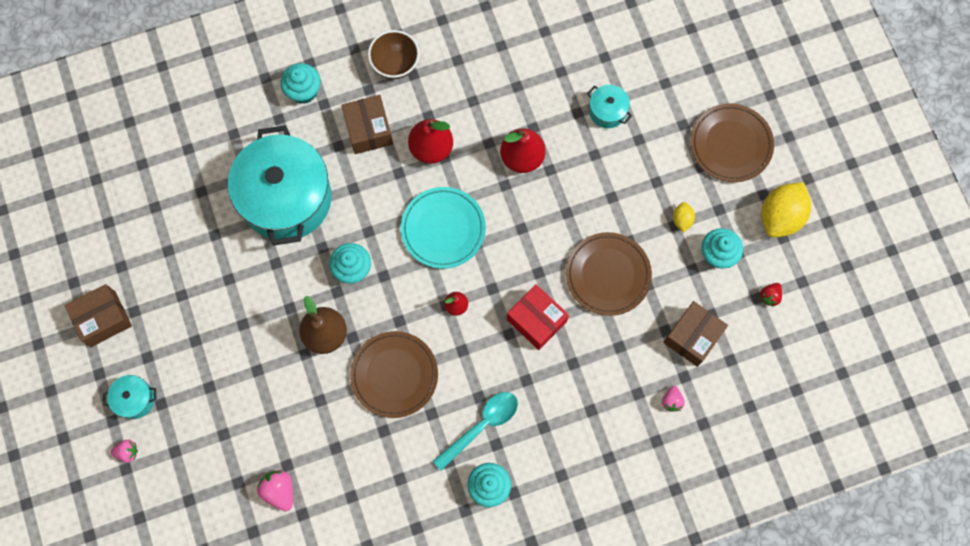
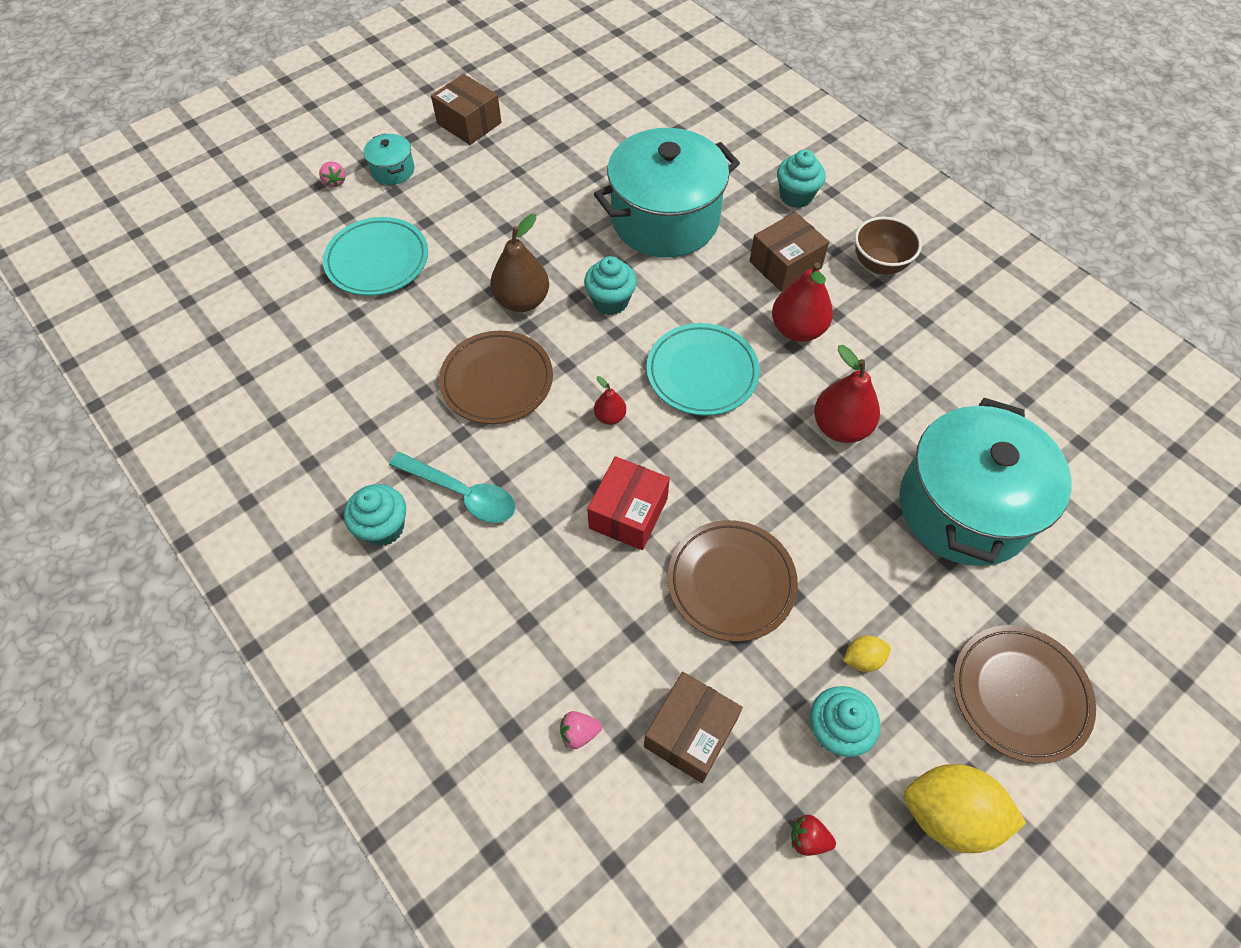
camera: 70 degrees right, 15 degrees down
(237, 436) = (377, 260): none -> turquoise plate
(279, 491) = (324, 316): pink strawberry -> none
(607, 111) = (964, 507): turquoise pot -> turquoise pot, size x2.39
(692, 337) = (690, 733): brown box -> brown box turned 75 degrees counterclockwise

